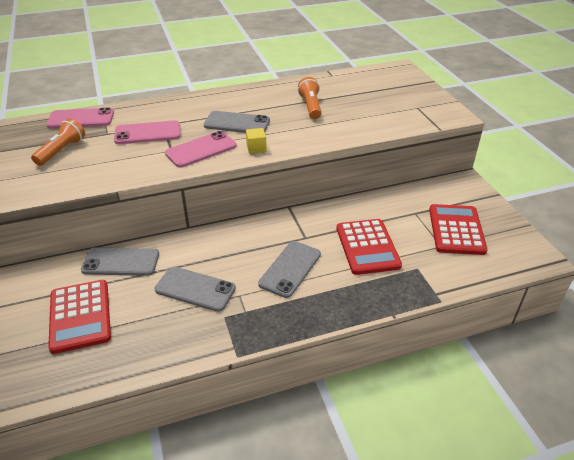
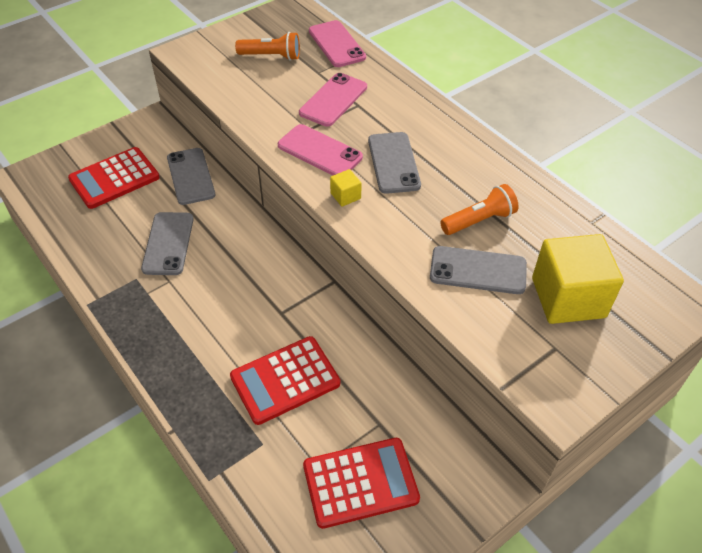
camera: 70 degrees right, 10 degrees up
(147, 133) = (333, 100): pink phone -> pink phone turned 60 degrees clockwise
(290, 269) = (221, 313): grey phone -> grey phone (478, 270)
(384, 95) = (568, 298): none -> yellow cube

